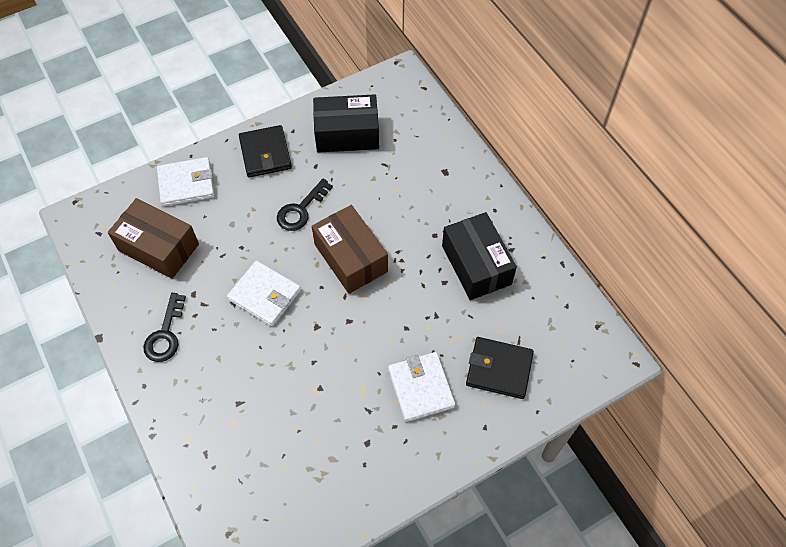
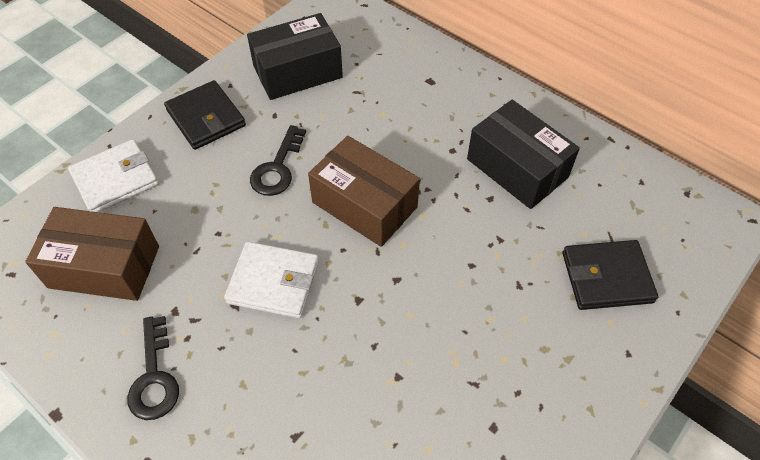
camera: 20 degrees left, 5 degrees down
(421, 388) = (526, 332): white wallet -> none

